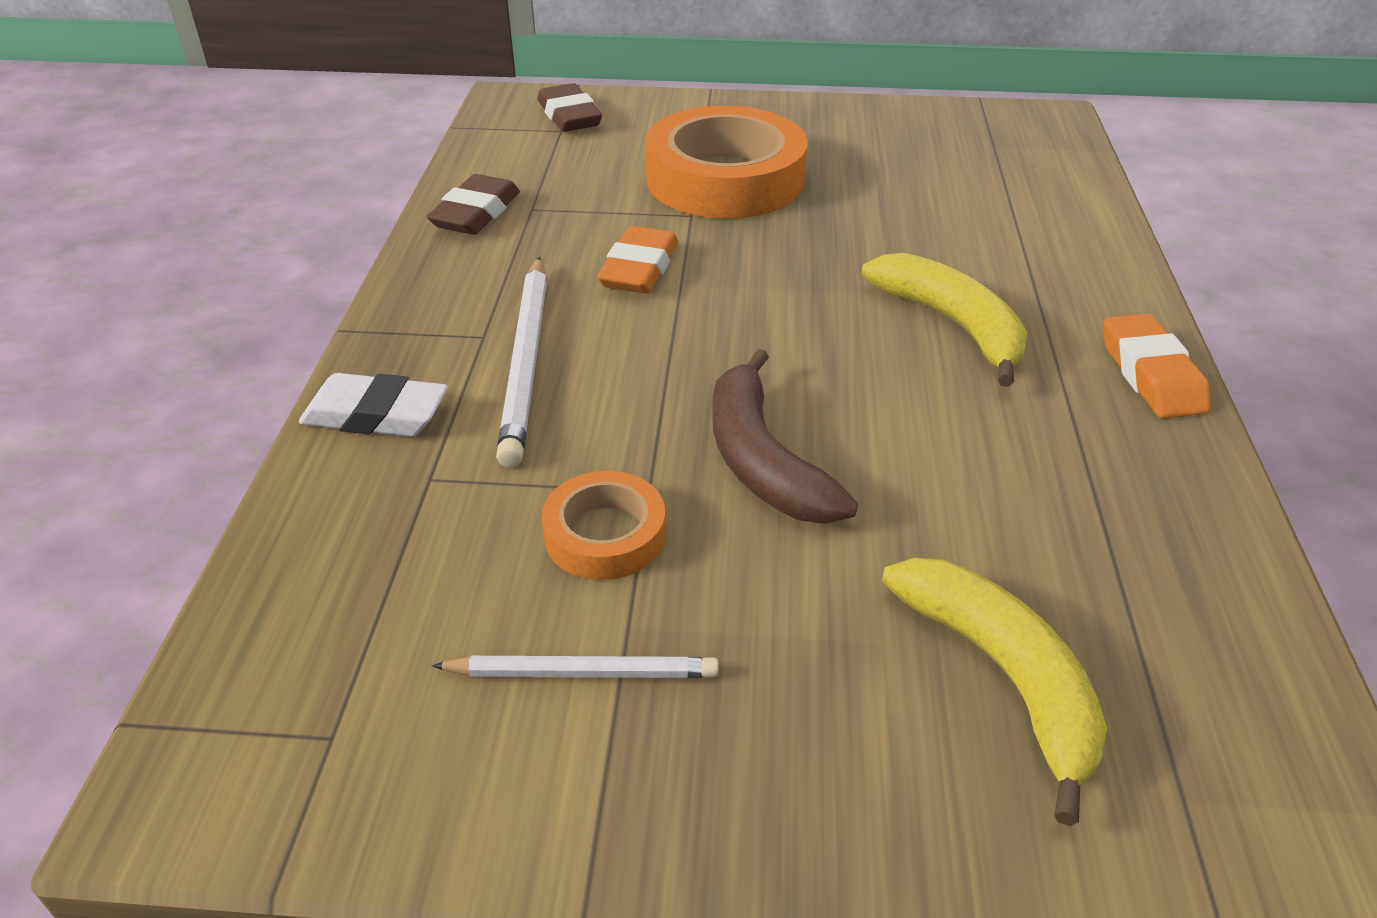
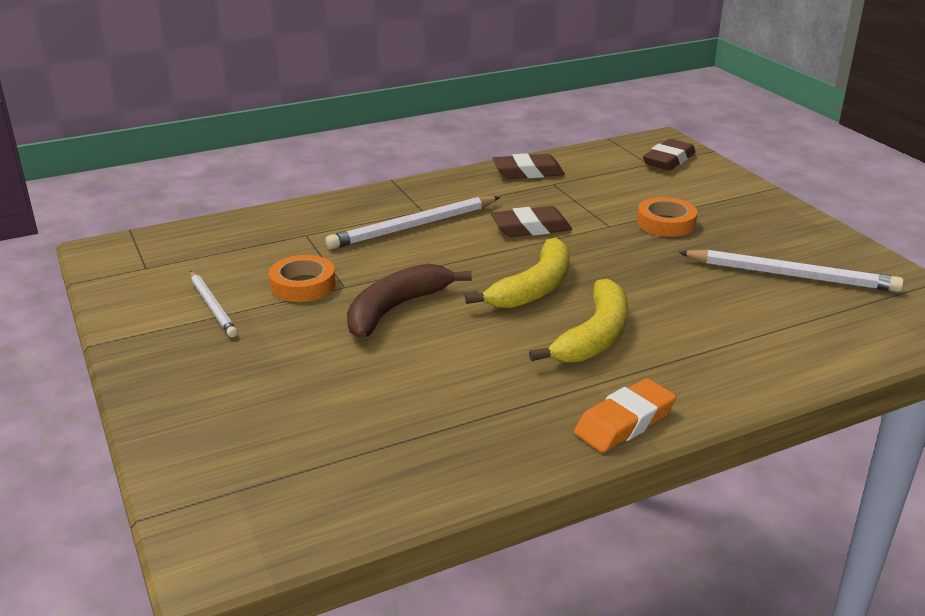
camera: 60 degrees right, 10 degrees down
(376, 415) = (337, 208): white eraser -> none
(639, 269) = (531, 228): orange eraser -> brown eraser
(725, 179) = (666, 223): orange tape -> orange tape, size x0.50
(910, 160) = (791, 275): none -> white pencil
(1003, 677) = (285, 417): yellow banana -> yellow banana (534, 288)

